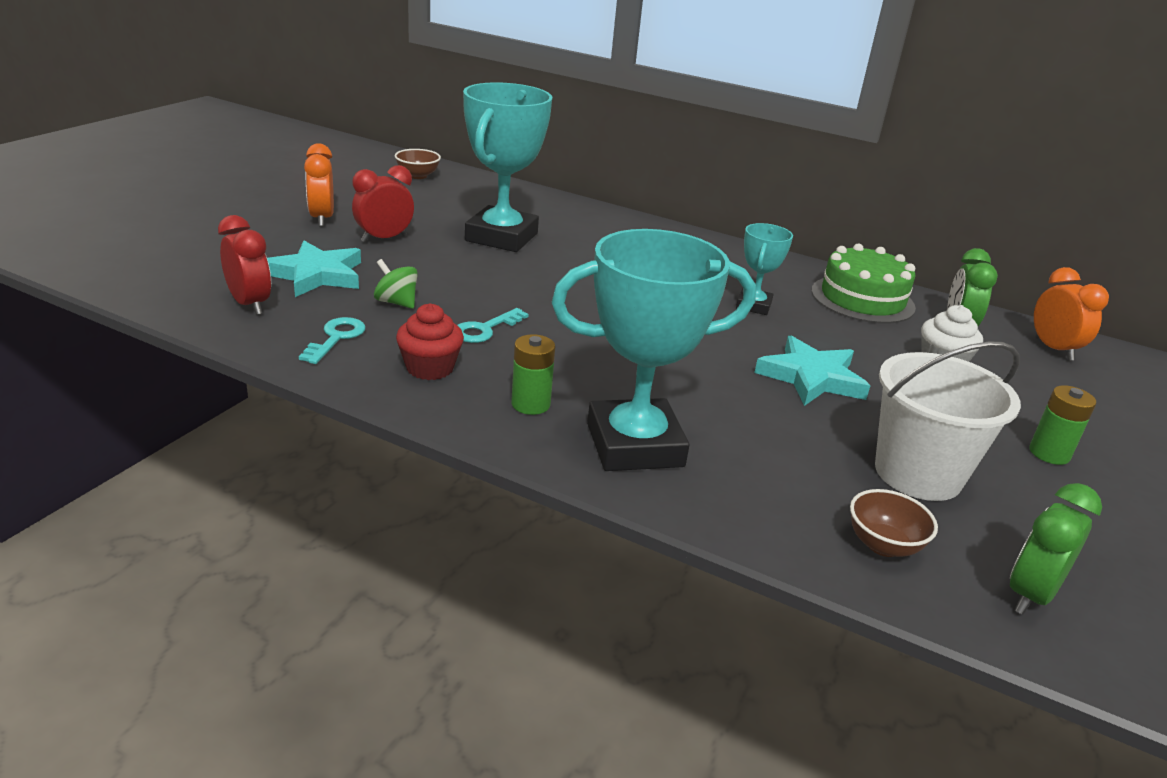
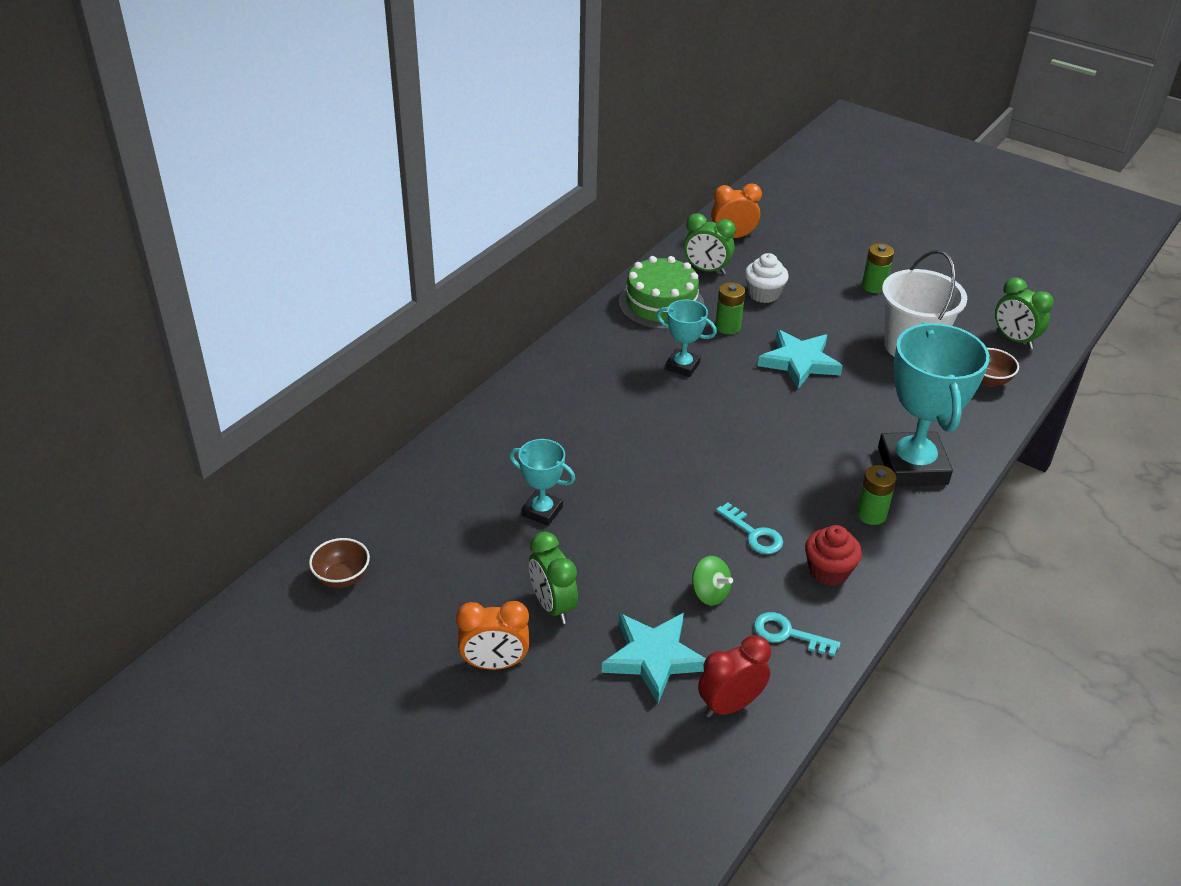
camera: 80 degrees left, 10 degrees up
(384, 239) = (553, 606): red clock -> green clock
(396, 302) = (709, 593): green spinning top -> green spinning top turned 90 degrees counterclockwise
(501, 237) = (542, 511): turquoise trophy -> turquoise trophy, size x0.51
(850, 335) = (727, 327): none -> green battery

